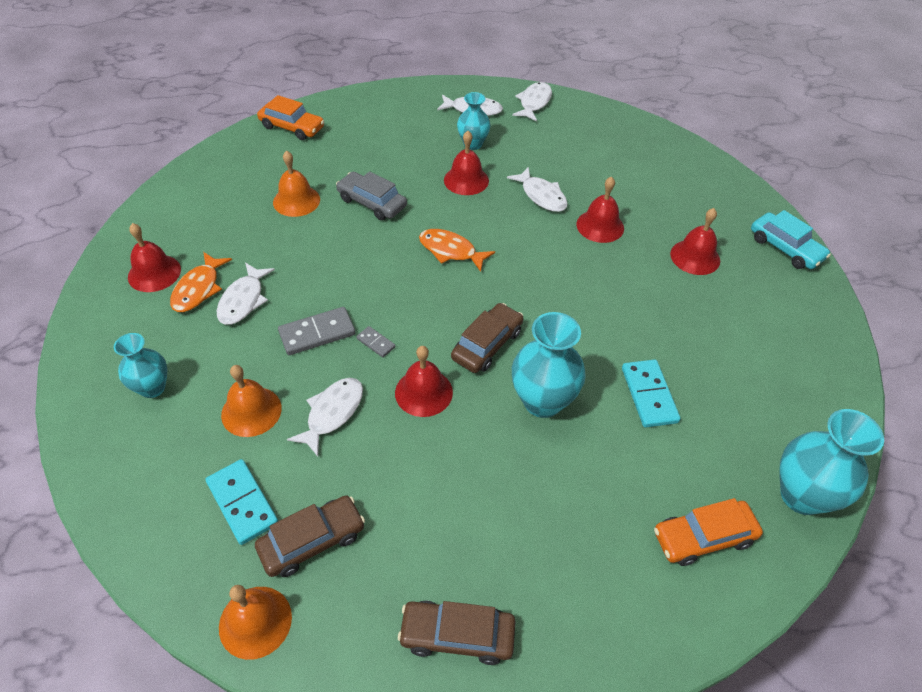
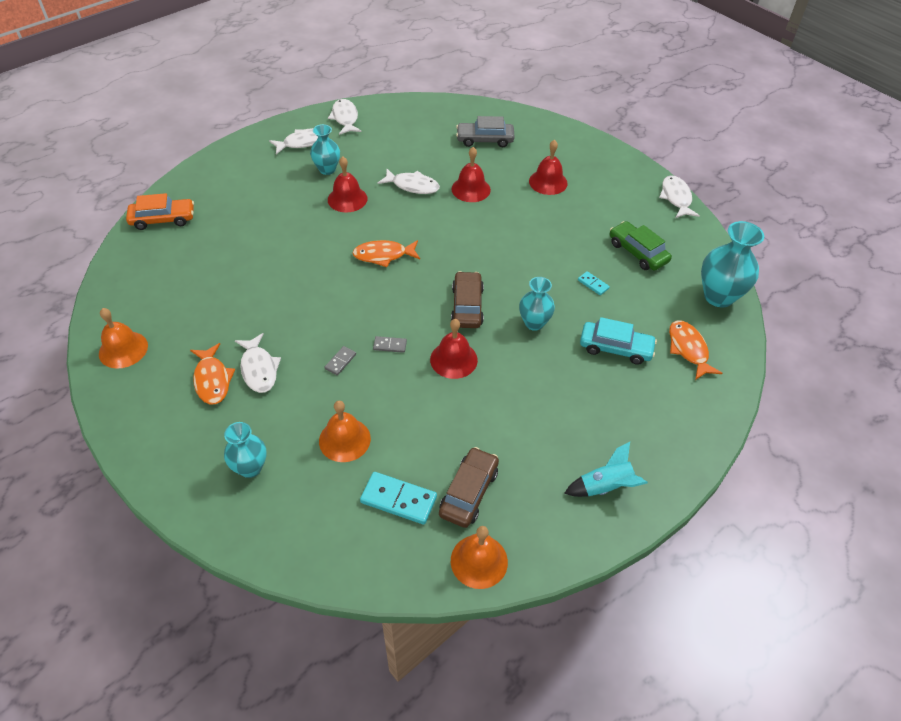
camera: 35 degrees left, 0 degrees up
(154, 273) = (160, 388): red bell -> none
(296, 201) = (226, 275): orange bell -> orange bell (123, 349)
(317, 333) = (340, 361): grey domino -> grey domino, size x0.53
(332, 413) = (404, 408): white fish -> white fish (676, 198)
(372, 203) = (290, 248): grey car -> grey car (485, 140)
(457, 635) = (605, 487): brown car -> turquoise rocket
(542, 401) = (534, 323): turquoise vase -> turquoise vase, size x0.63
(649, 395) = (593, 284): turquoise domino -> turquoise domino, size x0.53
(703, 537) = (688, 349): orange car -> orange fish
(737, 387) = (637, 252): none -> green car
(785, 248) = (596, 151): turquoise car -> turquoise car (615, 348)

